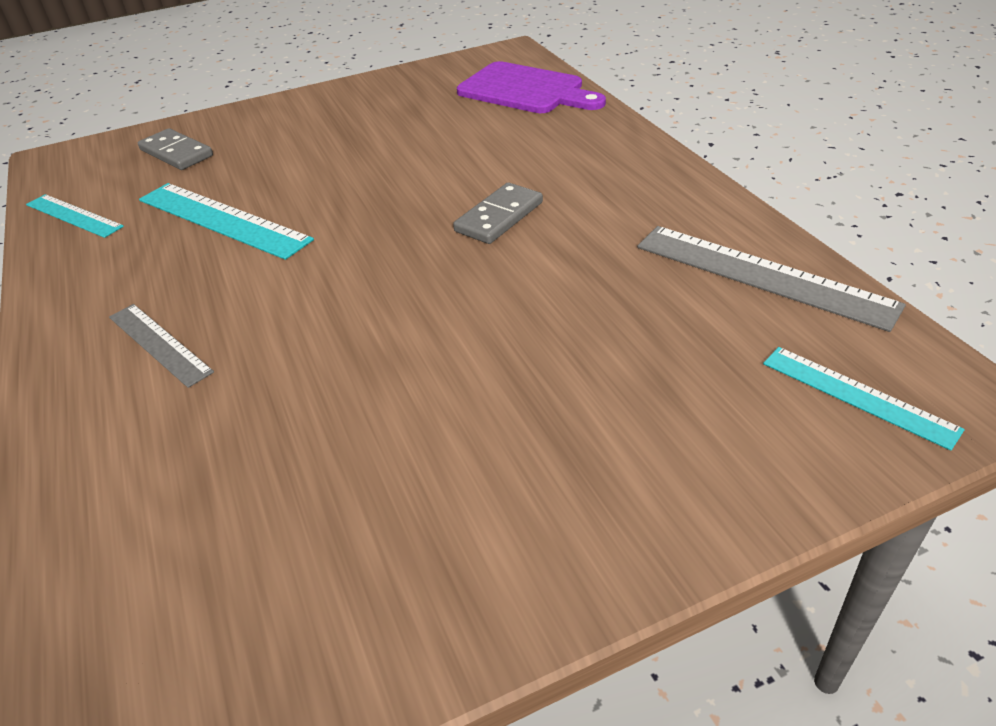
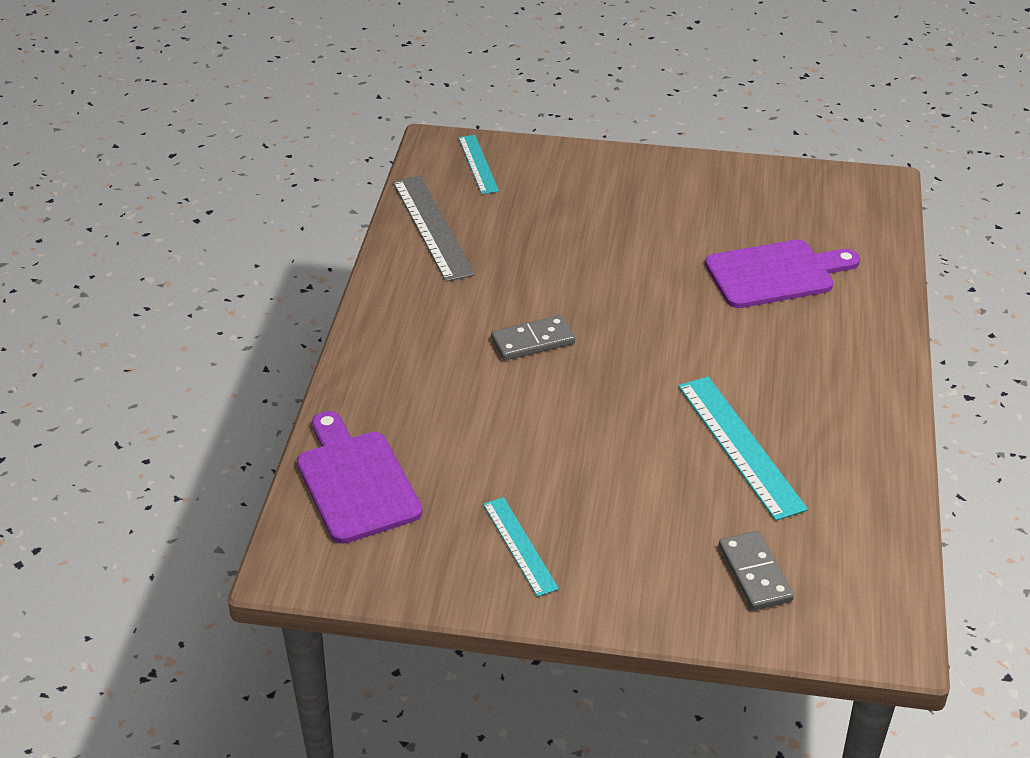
camera: 150 degrees left, 0 degrees up
(74, 215) = (872, 521): turquoise ruler -> turquoise ruler (519, 546)
(159, 343) = (818, 349): grey ruler -> none
(254, 426) = (775, 274): none -> purple cutting board

